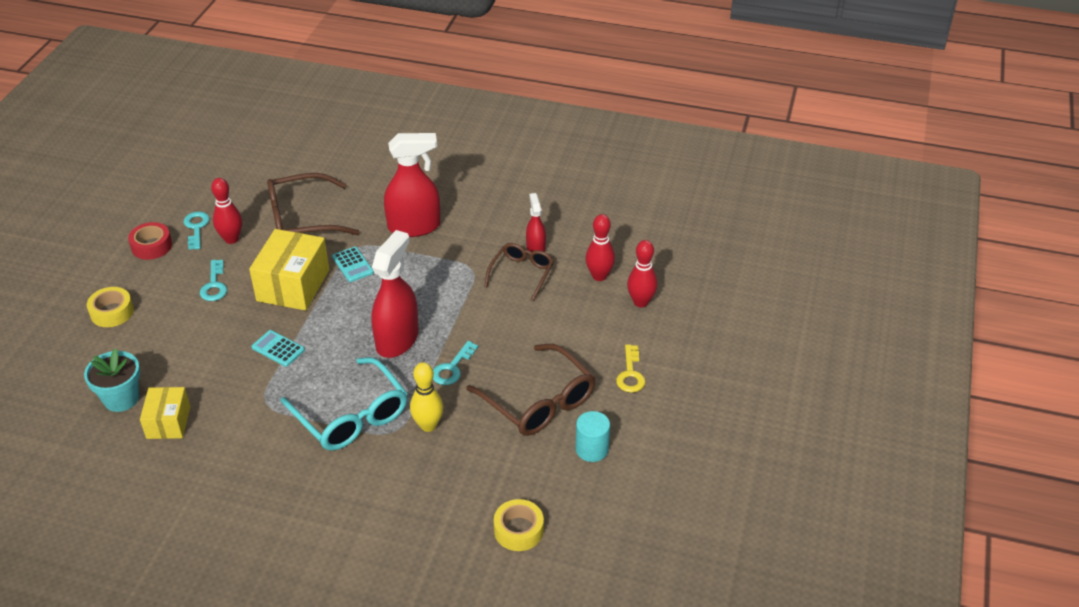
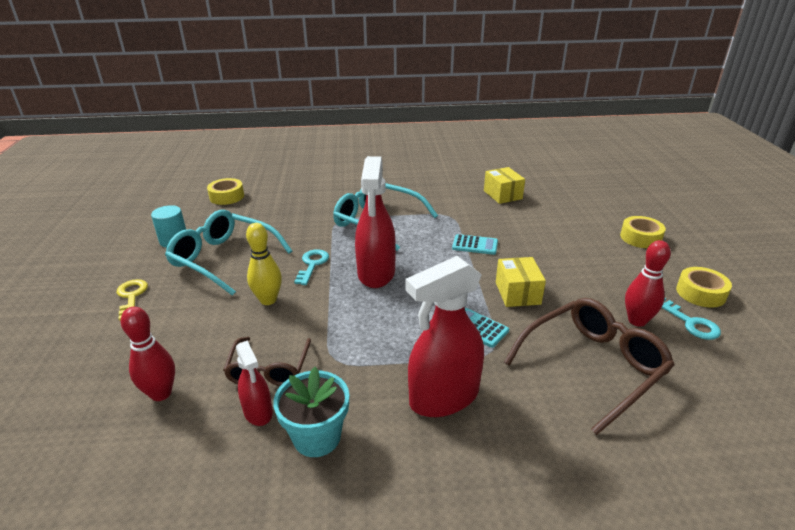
camera: 160 degrees right, 10 degrees down
(121, 398) = (550, 198): turquoise flower pot -> turquoise flower pot (317, 437)
(151, 246) = (700, 293): red tape -> yellow tape
(214, 285) = (590, 275): turquoise key -> none
(293, 285) = (517, 293): yellow box -> yellow box, size x0.61
(428, 425) = (314, 228): yellow bowling pin -> yellow bowling pin (268, 300)
(538, 401) = (224, 259): brown glasses -> turquoise glasses
(640, 302) = (106, 372): red bowling pin -> none

